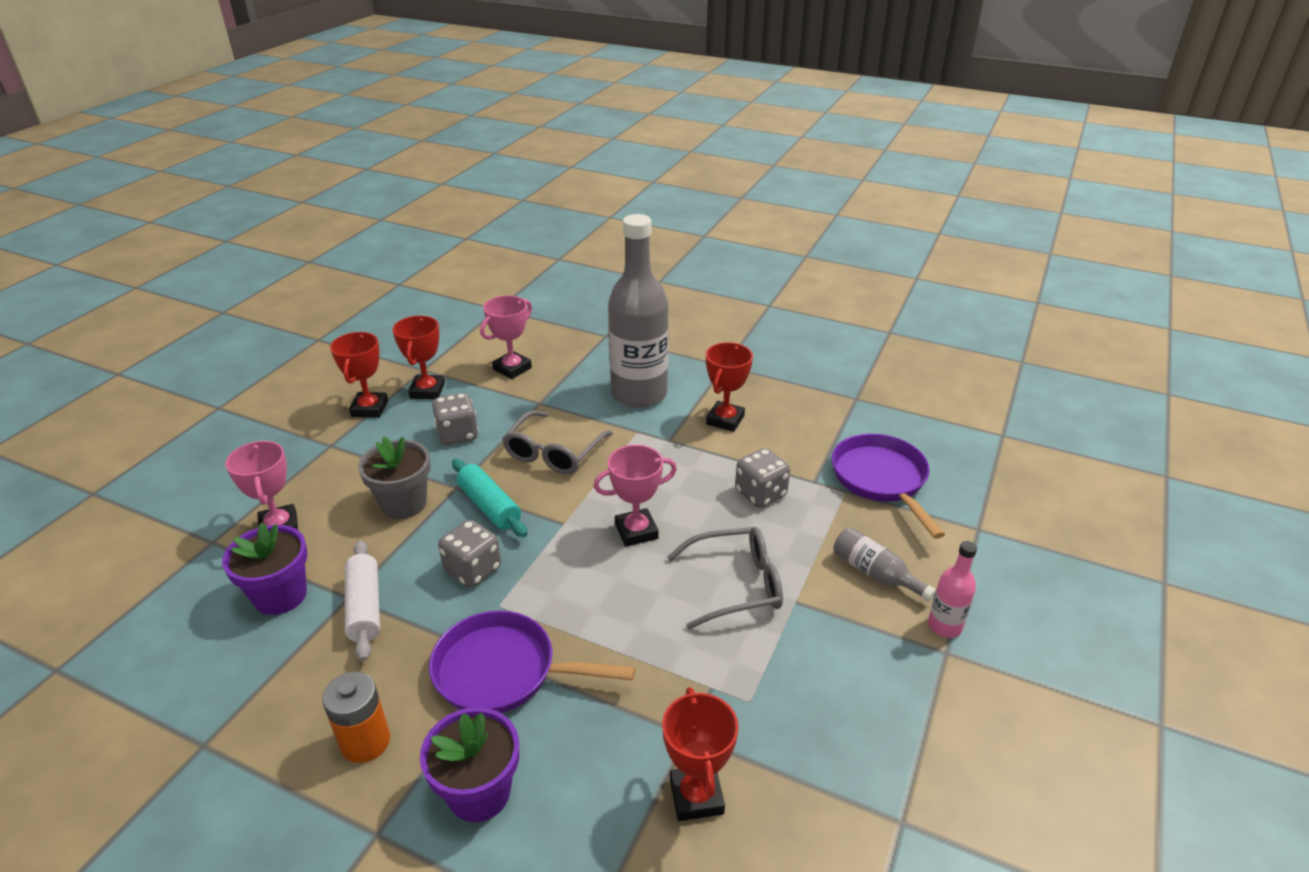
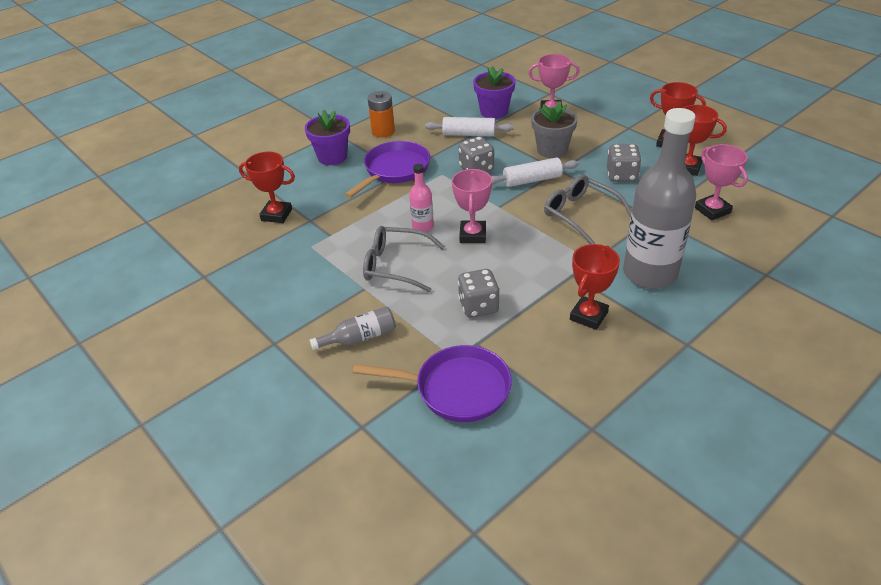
camera: 115 degrees right, 5 degrees up
(489, 506) = (532, 180): turquoise rolling pin -> white rolling pin
(725, 420) = (588, 316): red trophy -> red trophy turned 75 degrees clockwise
(735, 585) = (396, 265): grey glasses -> grey glasses turned 90 degrees clockwise
(944, 626) = (292, 352): pink bottle -> pink bottle (423, 227)

